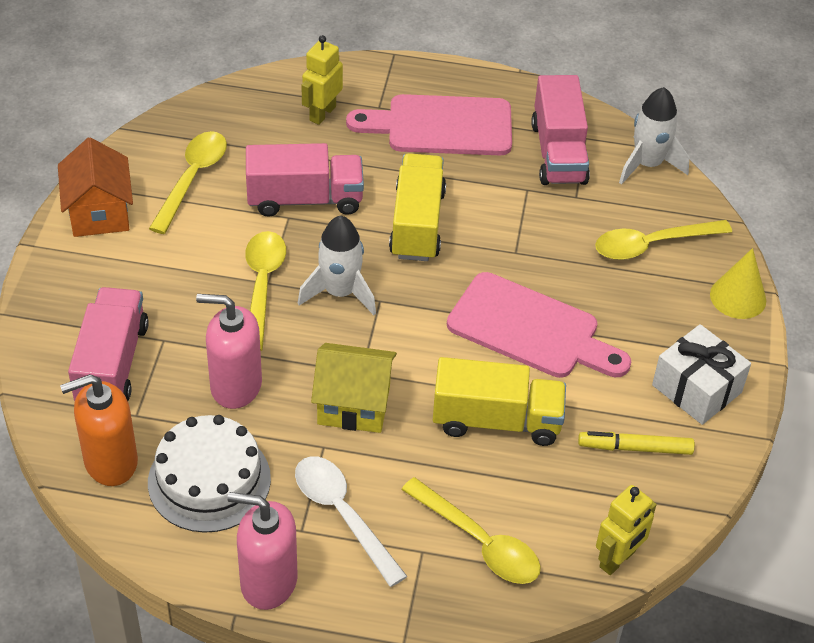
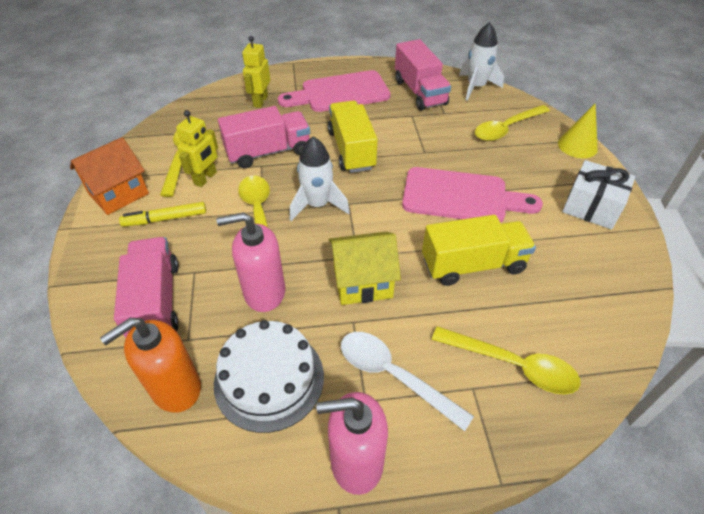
camera: 15 degrees left, 0 degrees up
(99, 213) = (118, 193): orange house -> orange house turned 75 degrees clockwise
(617, 559) = (622, 347): yellow robot -> yellow robot (205, 178)
(635, 448) = (579, 258): yellow marker -> yellow marker (165, 219)

